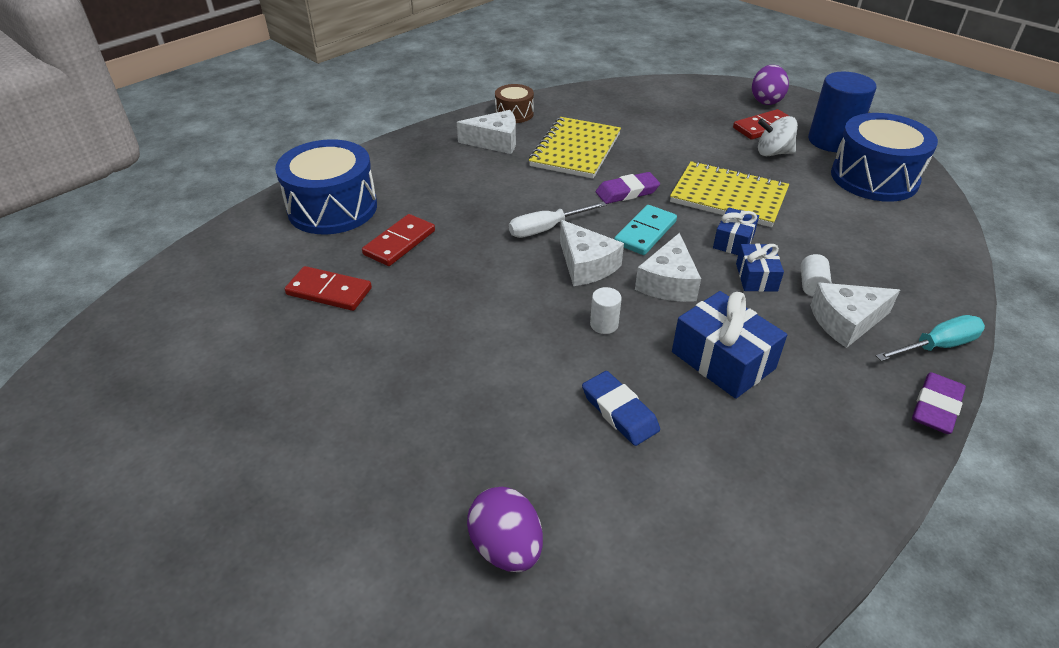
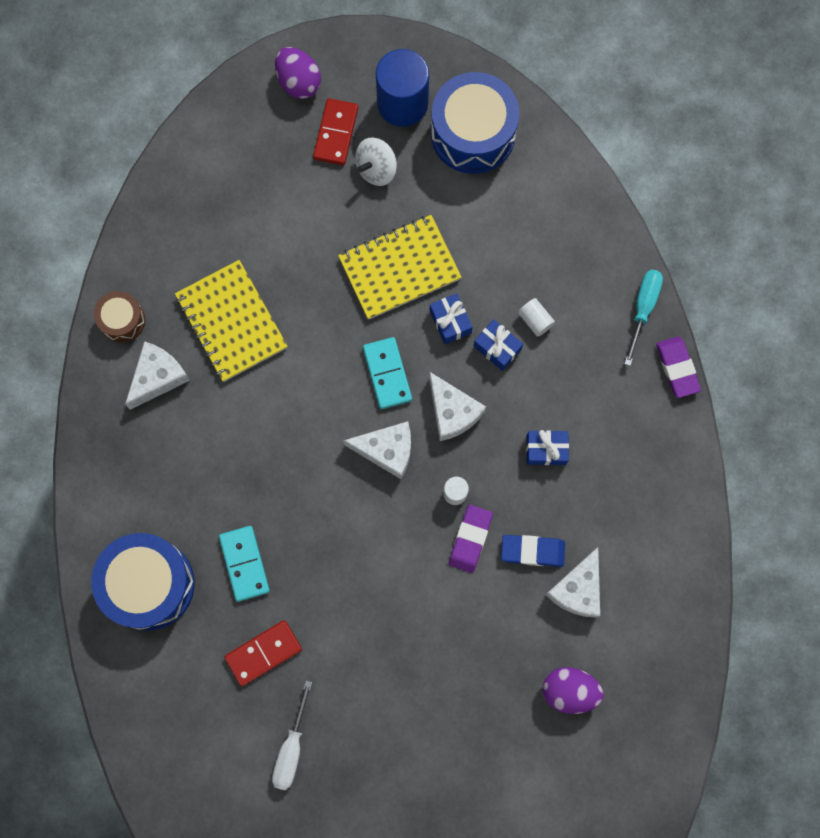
camera: 50 degrees left, 35 degrees up
(399, 243) = (244, 563): red domino -> turquoise domino
(546, 229) = (320, 442): white screwdriver -> white screwdriver (291, 748)
(627, 192) = (327, 338): purple eraser -> purple eraser (470, 539)
(723, 360) = (546, 450): blue gift -> blue gift, size x0.60
(846, 321) = (581, 338): white cheese -> white cheese (577, 589)

